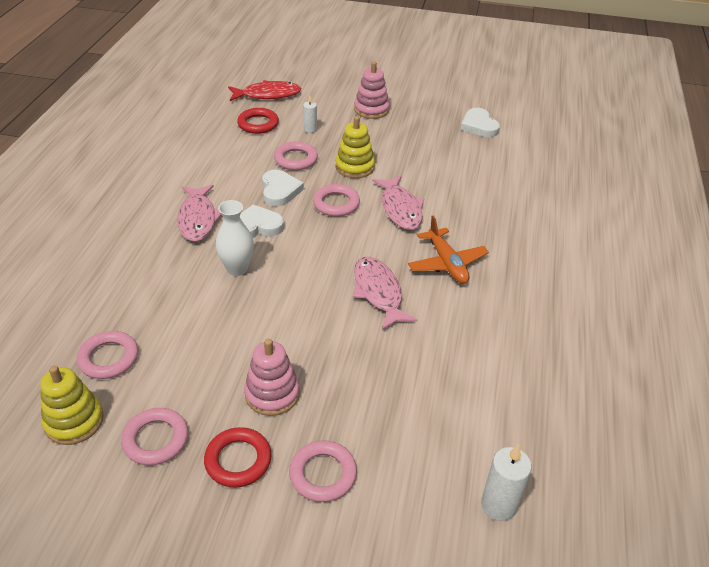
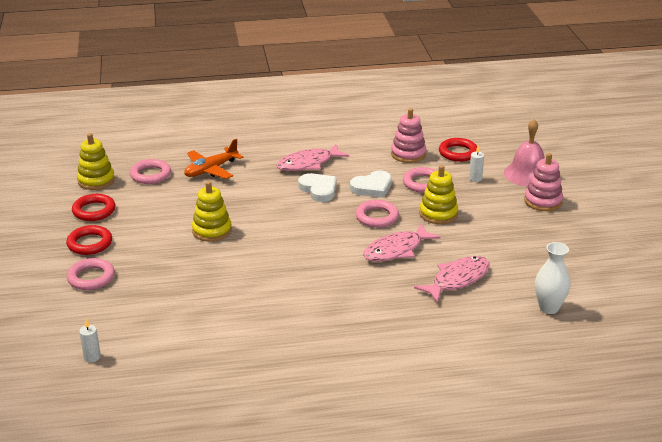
camera: 70 degrees right, 10 degrees down
(156, 439) = (94, 211): pink ring -> red ring
(237, 269) = (264, 195): white vase -> white vase (549, 308)
(267, 95) = (509, 145): red fish -> none
(272, 394) = (149, 241): pink stacking toy -> pink stacking toy (408, 154)
(284, 330) = (212, 231): none -> yellow stacking toy
(323, 102) = (527, 174): none -> pink bell
(378, 292) = (278, 262): pink fish -> pink fish (457, 280)
(447, 263) = (338, 288): orange plane -> orange plane (211, 170)
(479, 126) = (581, 269): white heart -> none
(499, 505) = (92, 357): white candle -> white candle, size x0.62

